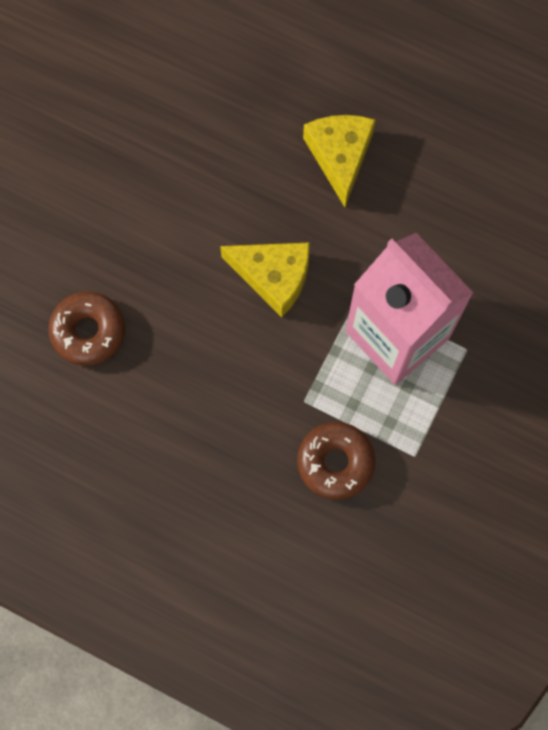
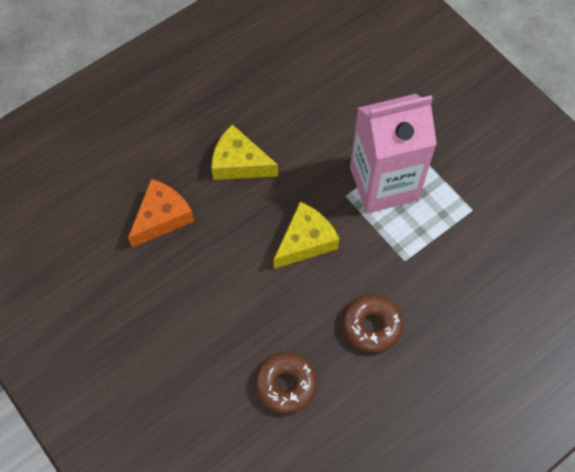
camera: 65 degrees left, 10 degrees down
(226, 107) = (162, 217): none -> orange cheese
(335, 462) = (457, 259): brown donut -> brown donut (371, 326)

